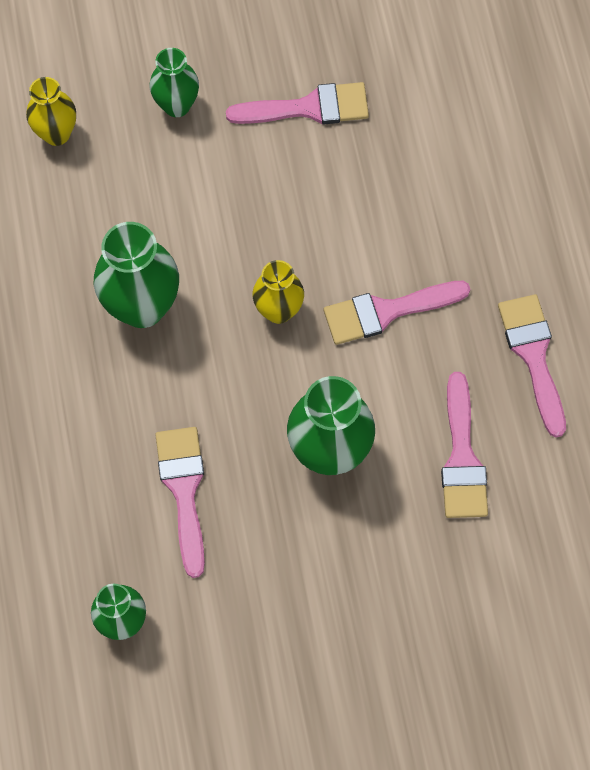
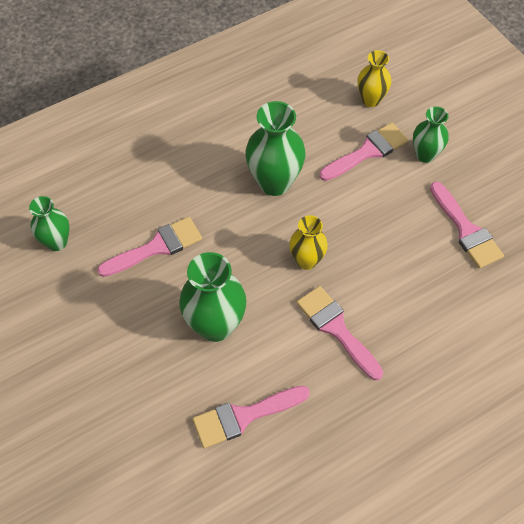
camera: 70 degrees right, 10 degrees down
(533, 355) = (346, 443): pink brush -> pink brush (367, 151)

